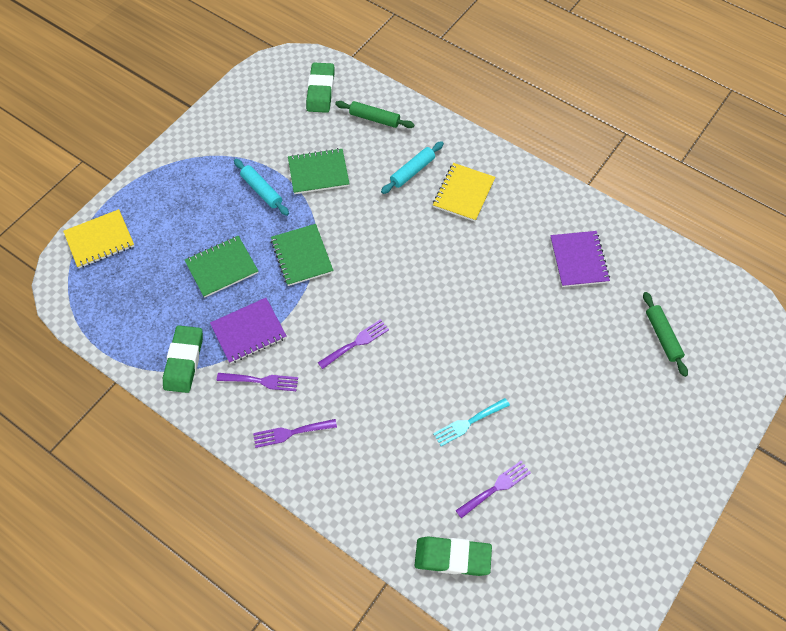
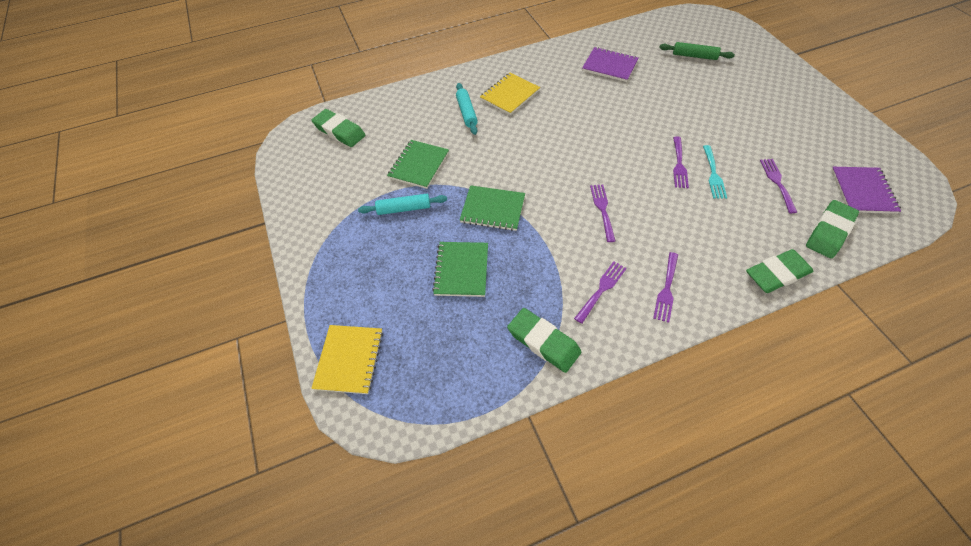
camera: 55 degrees left, 5 degrees down
(248, 331) = (544, 278): purple notebook -> purple notebook (862, 191)
(364, 522) = (777, 274): none -> green eraser
(374, 118) = (398, 112): green rolling pin -> none
(462, 386) = (679, 165): none -> purple fork
(463, 193) = (510, 95): yellow notebook -> yellow notebook turned 75 degrees clockwise

